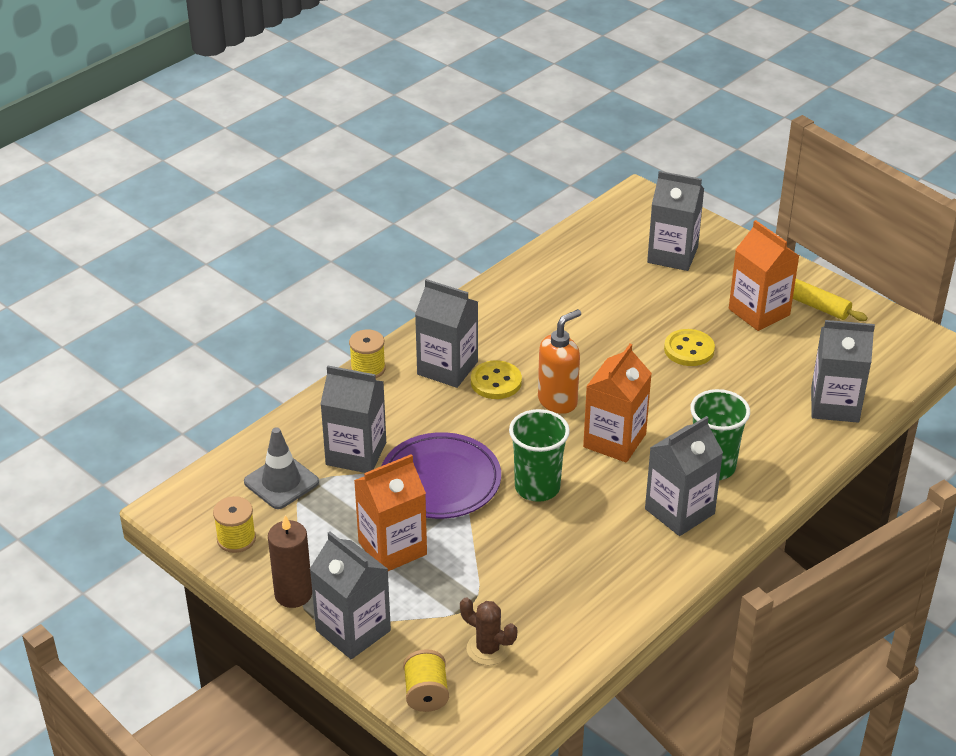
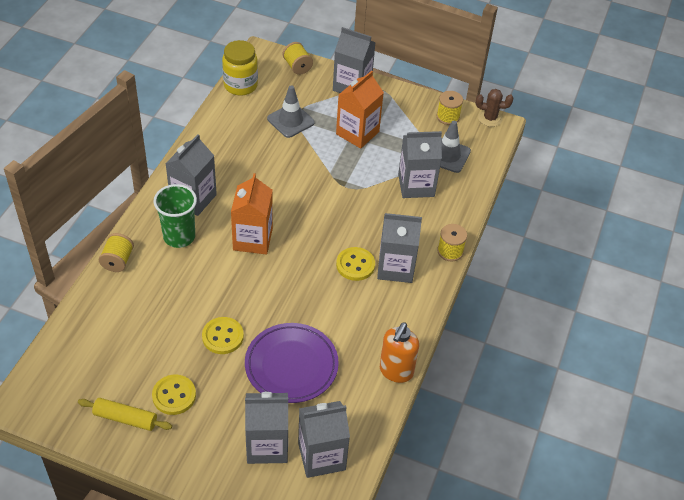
camera: 155 degrees right, 10 degrees up
(293, 594) = (395, 96): brown candle -> none
(440, 481) = (353, 180): purple plate -> purple plate (291, 365)
(486, 594) = (290, 121): none -> grey traffic cone
(488, 649) = (276, 94): brown cactus -> brown cactus (490, 118)
(537, 487) = (290, 192): green cup -> none
(542, 681) = (240, 85): none -> yellow jar
(558, 401) = (304, 260): orange soap dispenser -> orange soap dispenser (396, 371)
(759, 312) = (174, 395): orange carton -> yellow button
(802, 457) = (118, 261): none -> yellow spool
(834, 405) = (98, 313): grey carton -> grey carton (321, 456)

